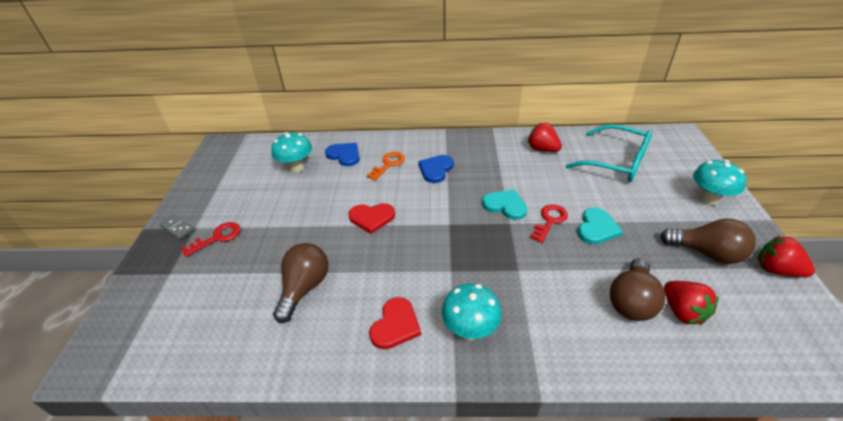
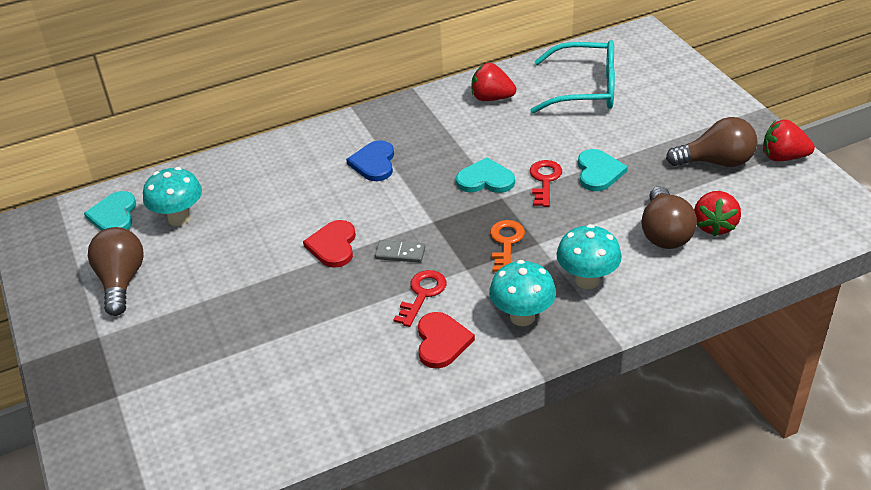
camera: 25 degrees left, 0 degrees up
(177, 228) = (73, 345): grey domino -> grey domino (400, 253)
(217, 238) = (144, 336): red key -> red key (422, 295)
(265, 154) = (114, 215): none -> turquoise heart
(304, 288) = (309, 346): brown light bulb -> brown light bulb (121, 281)
(344, 155) = (235, 182): blue heart -> none
(372, 218) = (333, 246): red heart -> red heart turned 120 degrees clockwise
(388, 164) = (306, 175): orange key -> orange key (506, 243)
(682, 311) = (714, 226): red strawberry -> red strawberry turned 60 degrees clockwise
(708, 199) = (698, 104): turquoise mushroom -> turquoise mushroom (587, 280)

